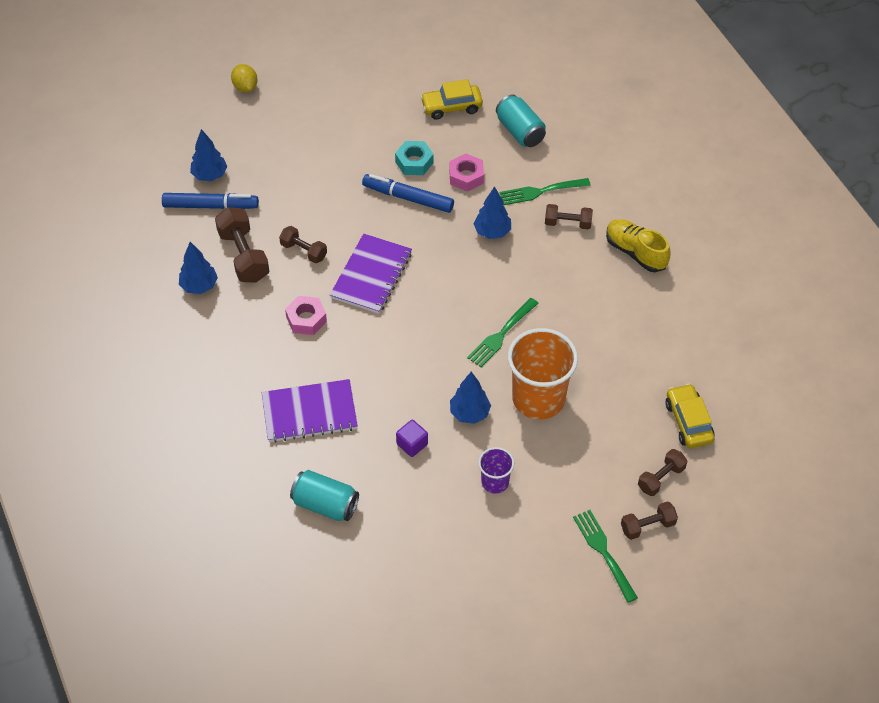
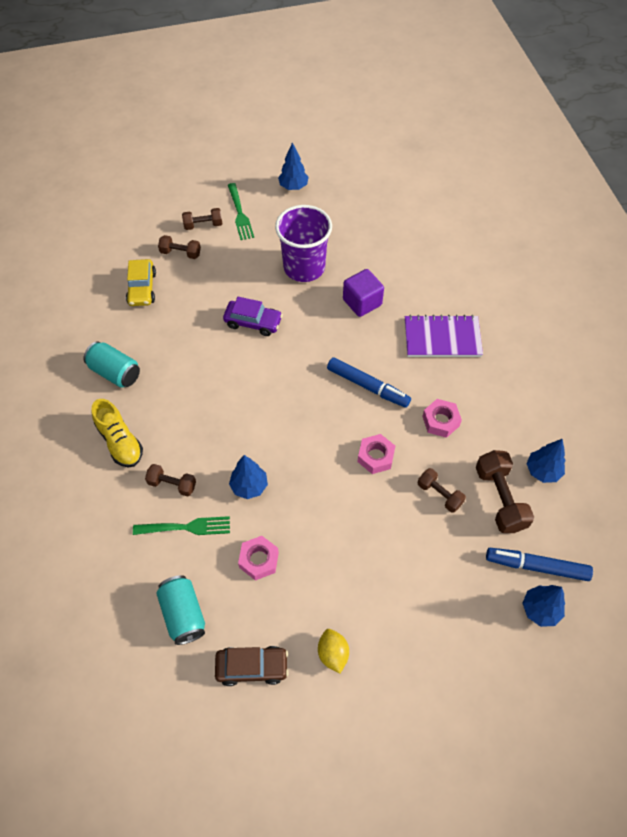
camera: 170 degrees left, 5 degrees up
(245, 87) = (502, 750): yellow lemon -> yellow lemon (333, 654)
(325, 504) = (434, 270): turquoise can -> turquoise can (115, 372)
(371, 275) = (375, 457): purple notebook -> pink nut
(408, 198) = (325, 541): blue marker -> blue marker (367, 386)
(412, 444) = (362, 302): purple cube -> purple cube, size x1.59
(414, 162) = (311, 589): turquoise nut -> none
(451, 107) = (252, 667): yellow car -> brown car
(469, 413) = (311, 319): blue tree -> blue tree (293, 187)
(495, 482) = (304, 267): purple cup -> purple cup, size x1.99
(501, 334) = (268, 380): green fork -> none
(538, 399) = (253, 322): orange cup -> purple car
(661, 478) = (180, 253): brown dumbbell -> brown dumbbell turned 45 degrees clockwise

